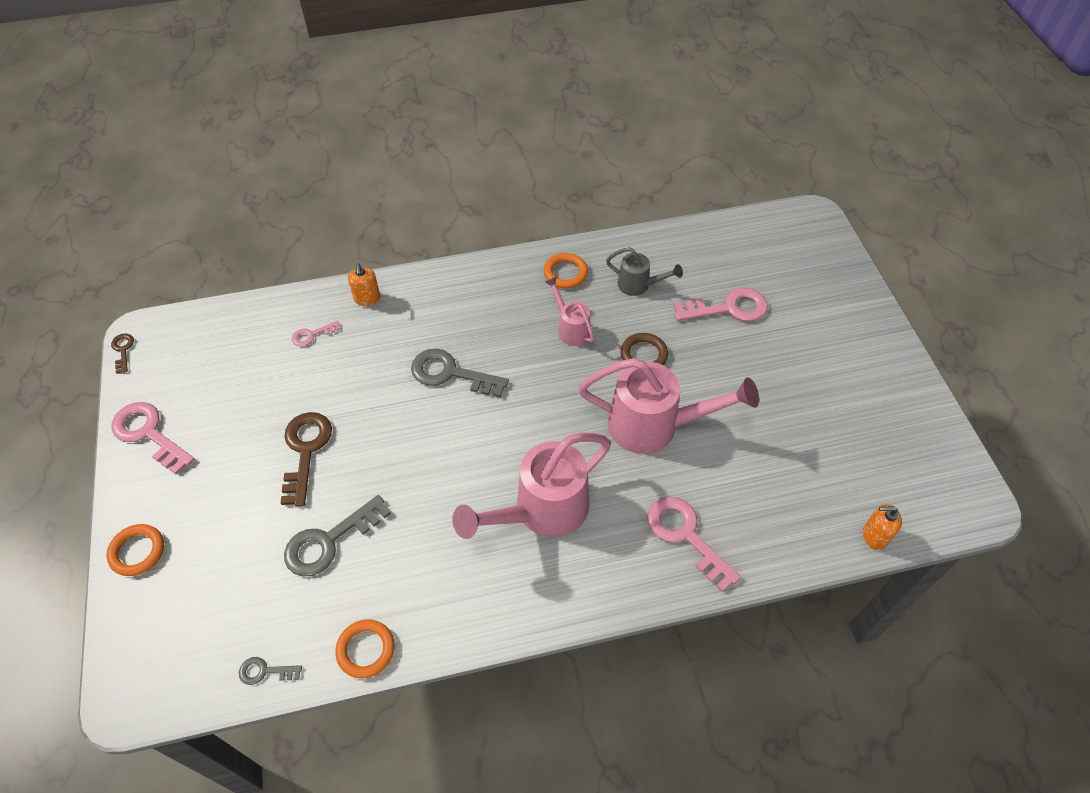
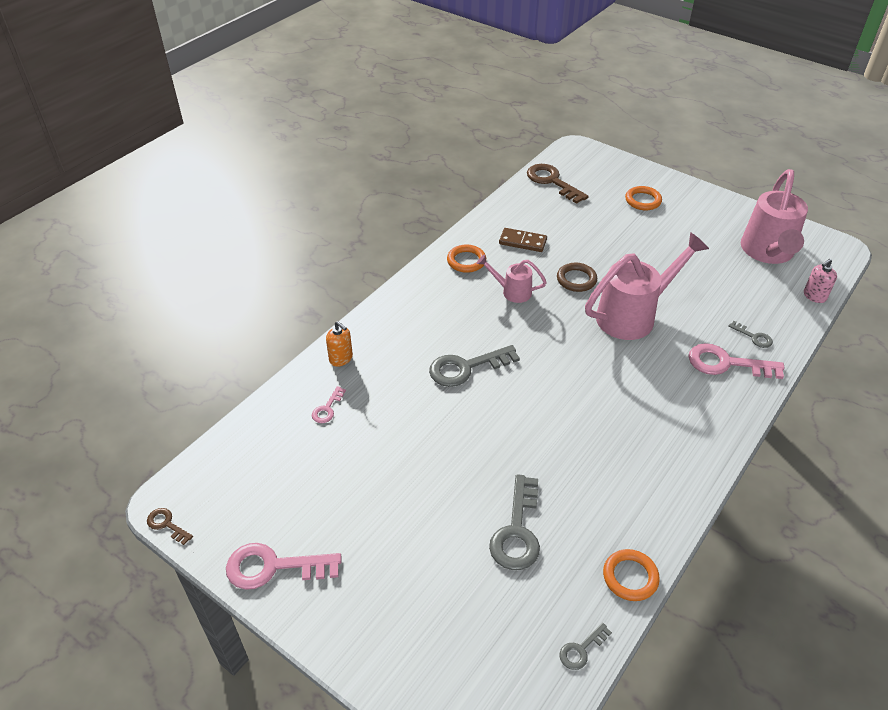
camera: 40 degrees left, 10 degrees down
(137, 551) = (375, 655): orange ring -> orange ring (643, 201)
(305, 451) = (423, 487): brown key -> brown key (552, 181)
(542, 511) = (631, 409): pink watering can -> pink watering can (767, 253)
(638, 285) = (522, 242): grey watering can -> brown domino
(728, 308) = (592, 225): pink key -> none
(748, 530) = (753, 337): none -> grey key
(874, 536) = (814, 296): orange soap dispenser -> pink soap dispenser

